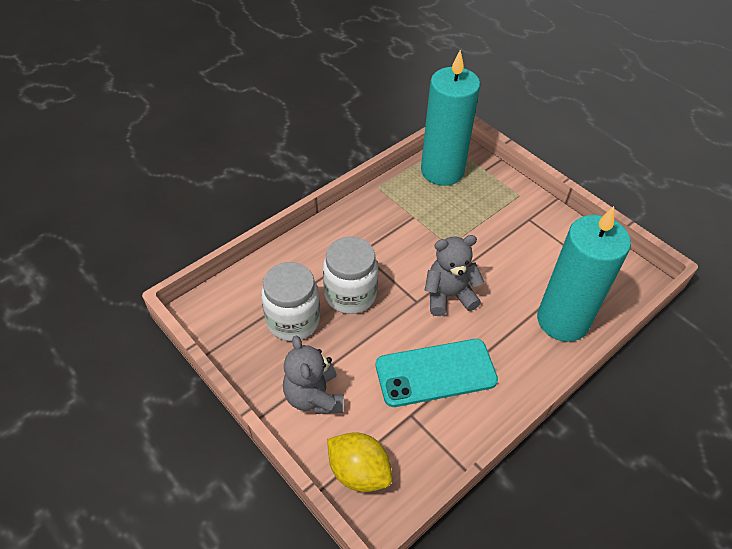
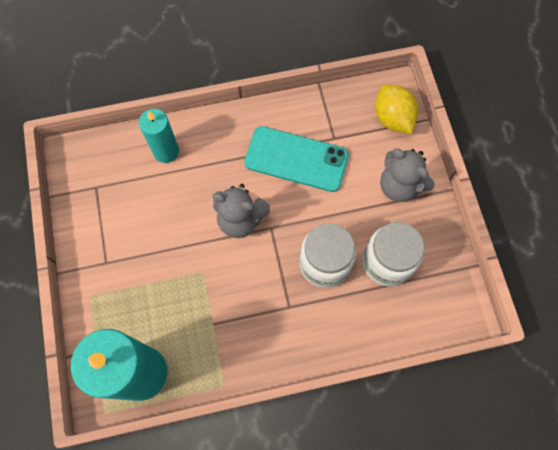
camera: 150 degrees left, 20 degrees up
(314, 397) = (399, 186): grey teddy bear -> grey teddy bear turned 120 degrees clockwise
(562, 320) = (166, 151): turquoise candle -> turquoise candle, size x0.55

